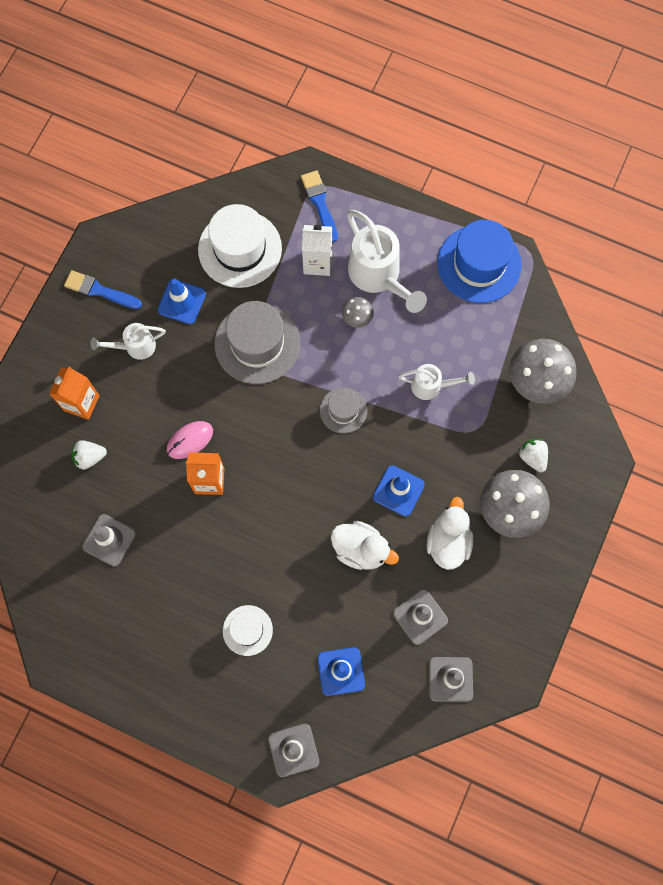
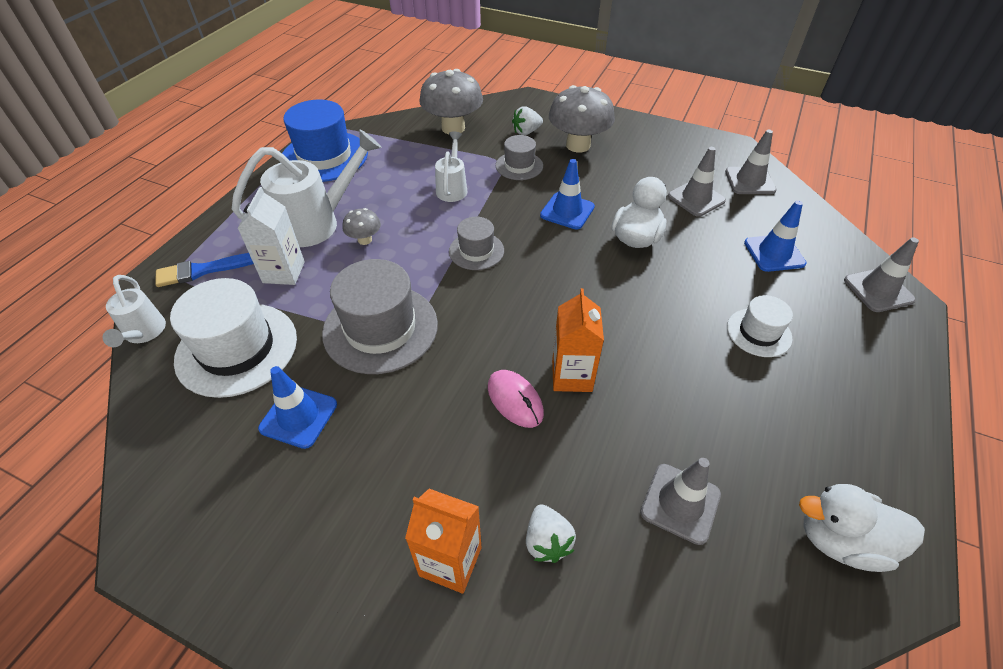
camera: 90 degrees left, 25 degrees down
(99, 291) = (245, 541): blue brush -> none
(135, 347) = (360, 479): white watering can -> white watering can (143, 334)
(448, 541) = (615, 180): white duck -> white duck (841, 540)
(469, 448) = (519, 166): none -> grey hat

